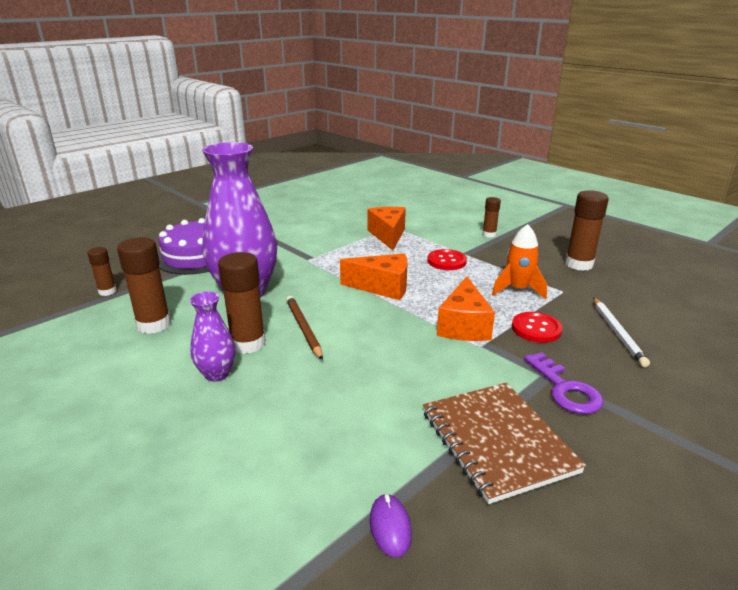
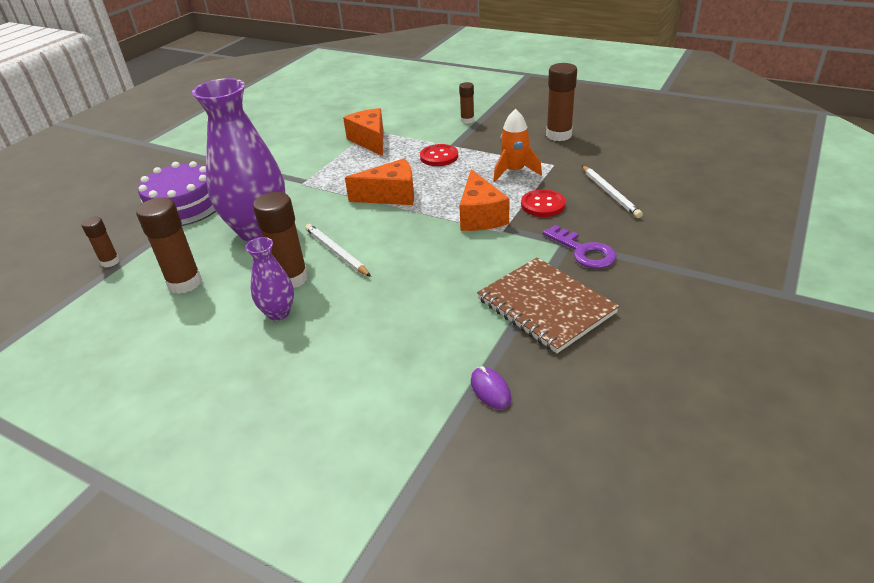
camera: 15 degrees left, 10 degrees up
(304, 329) = (336, 252): brown pencil -> white pencil

